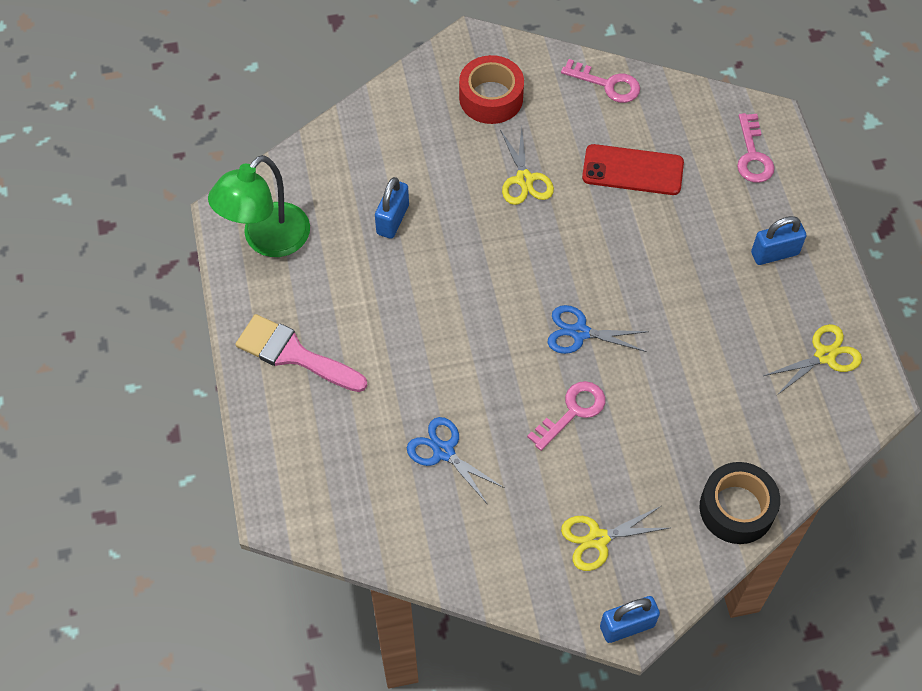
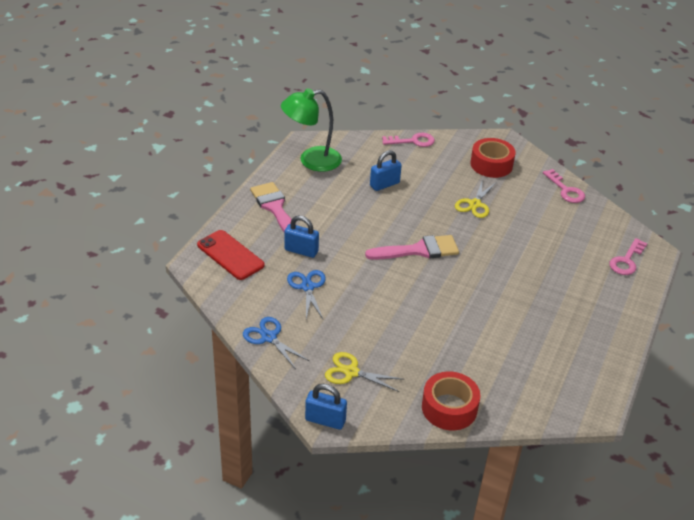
camera: 35 degrees right, 20 degrees down
(521, 300) = (419, 250): none -> pink brush
(572, 411) = (397, 310): pink key -> pink key (413, 141)
(579, 332) = (438, 280): blue scissors -> blue scissors (268, 337)
(632, 170) = (543, 231): red phone -> red phone (230, 255)
(736, 508) = (449, 408): black tape -> red tape
(774, 253) = (596, 309): blue padlock -> blue padlock (301, 251)
(825, 355) = (581, 371): yellow scissors -> none

